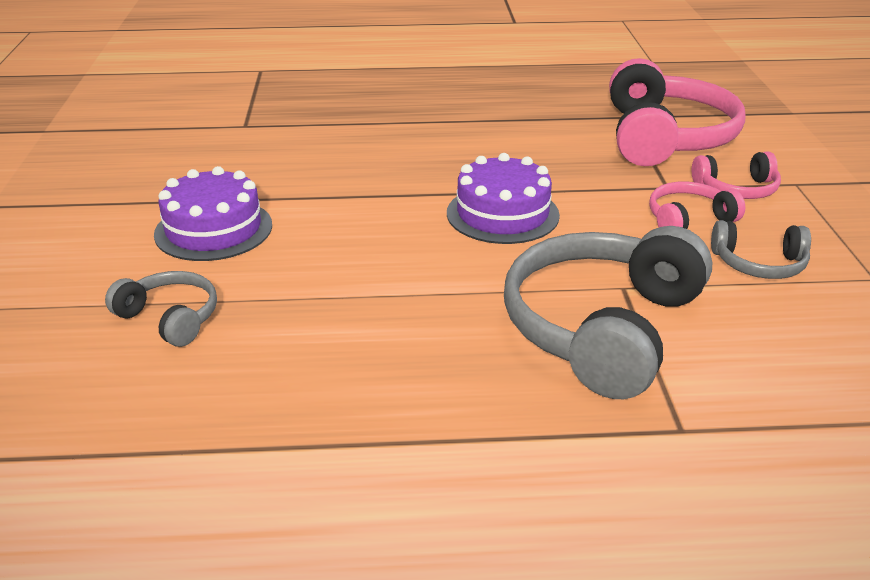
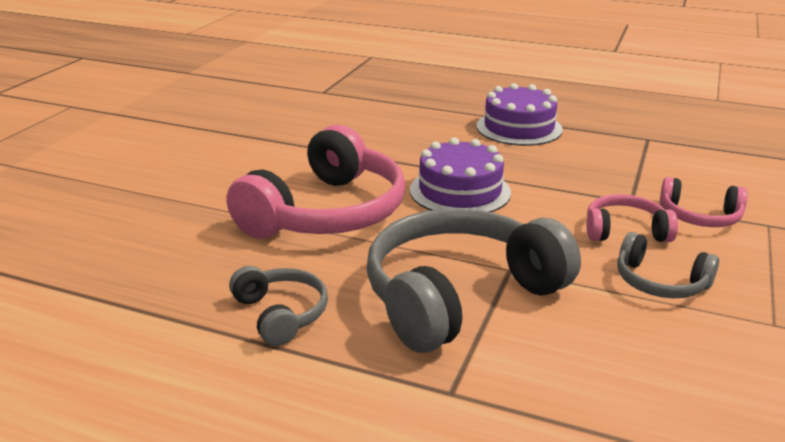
camera: 25 degrees right, 5 degrees down
(170, 318) = (149, 206): grey headphones -> grey headphones (281, 314)
(213, 229) = (234, 156): purple cake -> purple cake (519, 128)
(665, 137) = (669, 161): pink headphones -> pink headphones (326, 212)

